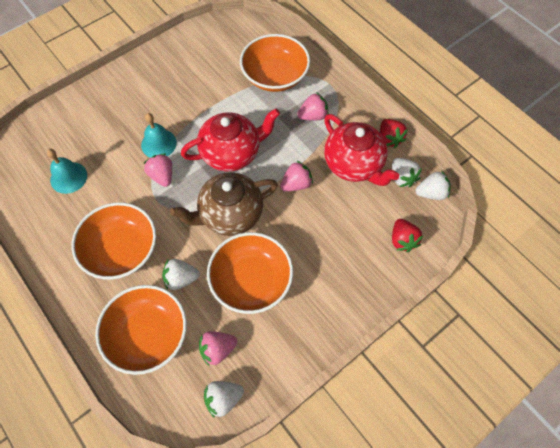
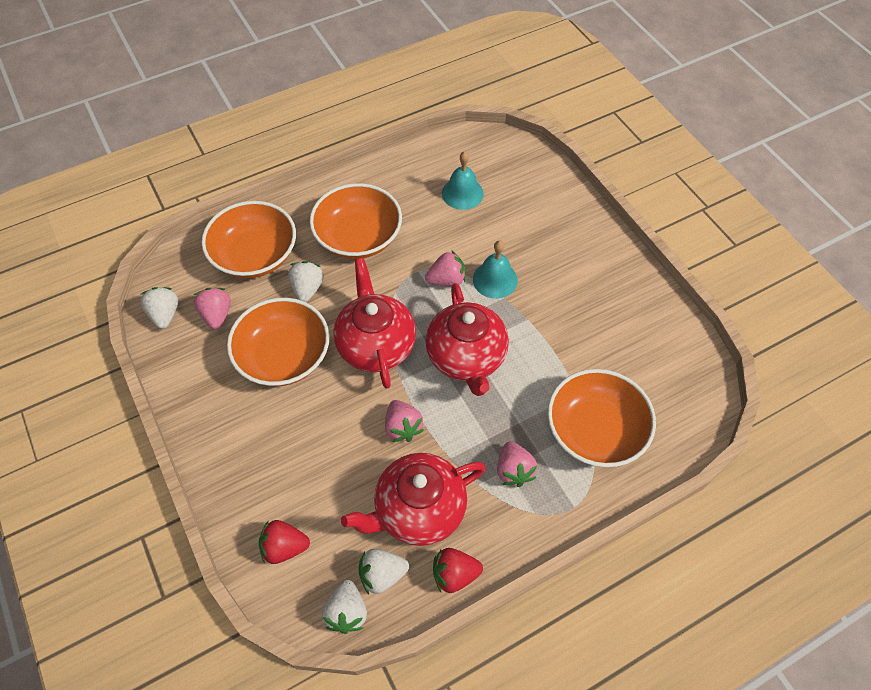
camera: 100 degrees right, 5 degrees down
(230, 214) = (376, 345): brown teapot -> red teapot

